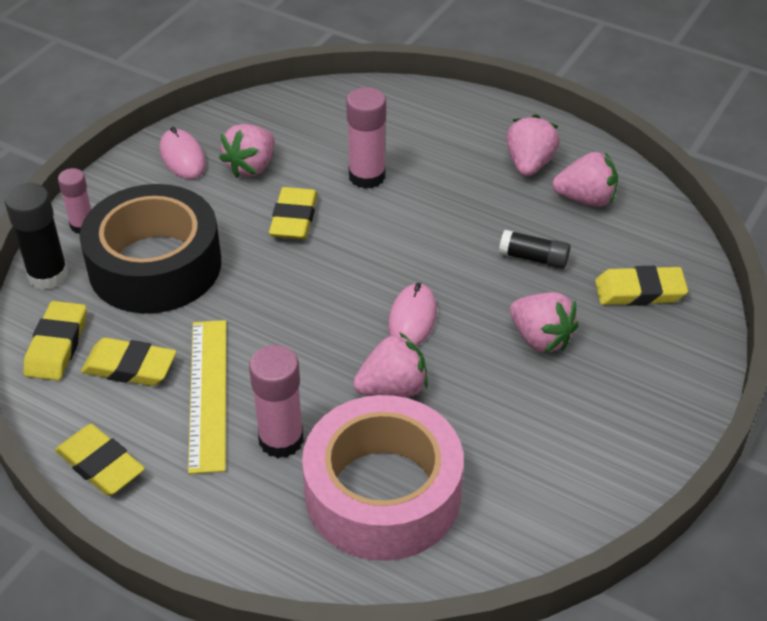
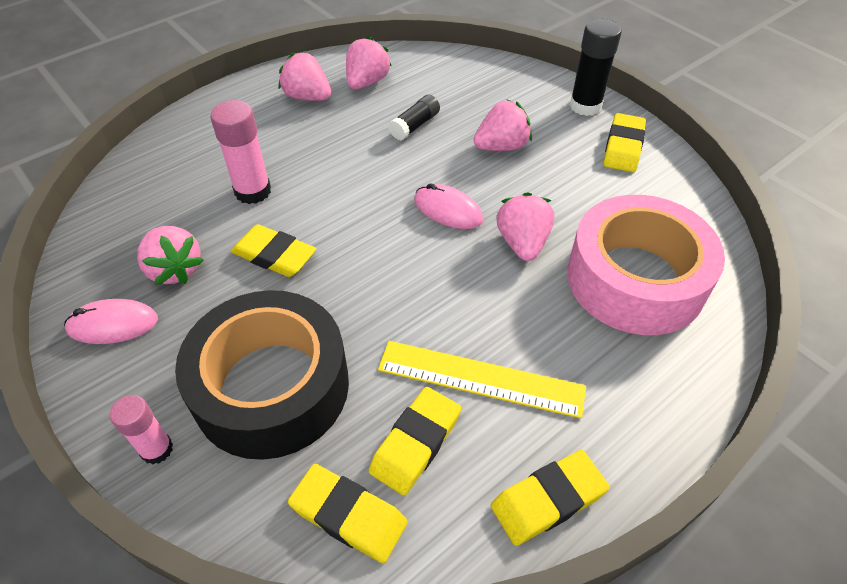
camera: 70 degrees left, 5 degrees up
(48, 275) = (222, 505): black glue stick -> black glue stick (585, 106)
(281, 440) = (558, 334): pink glue stick -> none
(639, 291) = (476, 88): yellow eraser -> yellow eraser (623, 147)

